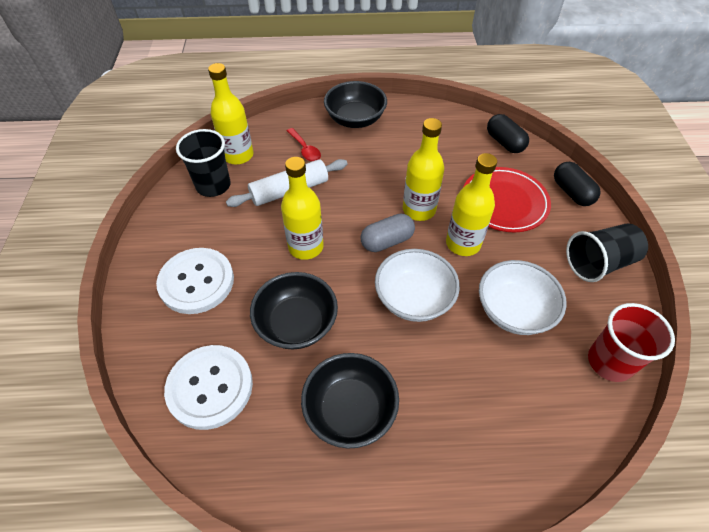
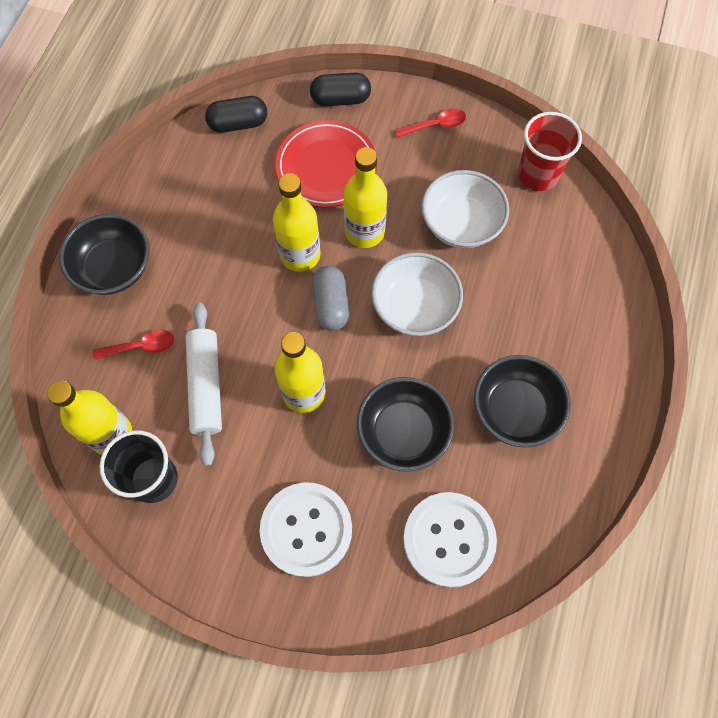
camera: 70 degrees left, 15 degrees up
(598, 263) = (435, 125): black cup -> red spoon

